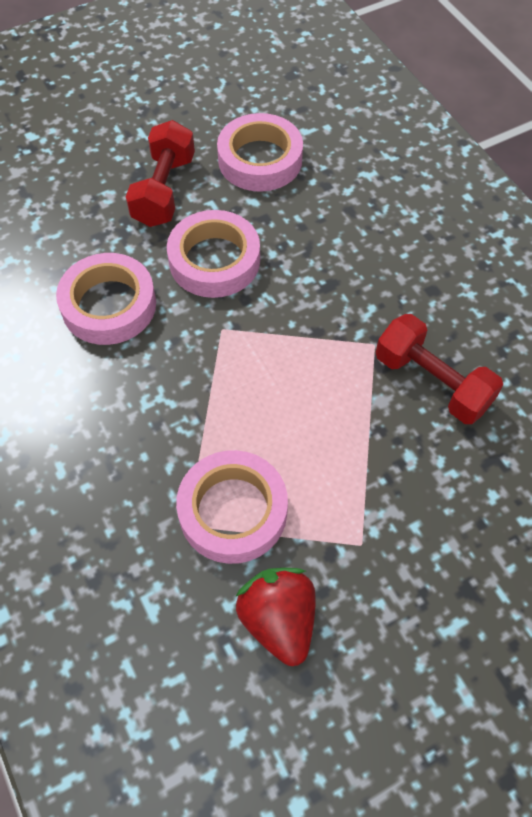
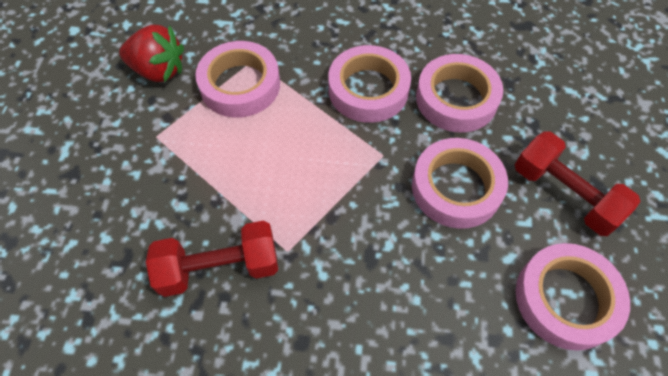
camera: 125 degrees right, 0 degrees up
(150, 384) = (368, 89): none -> pink tape

